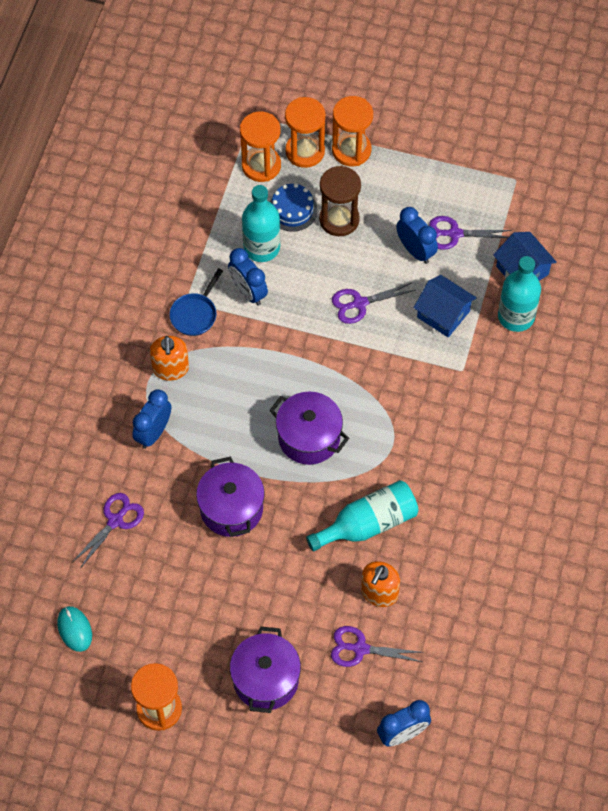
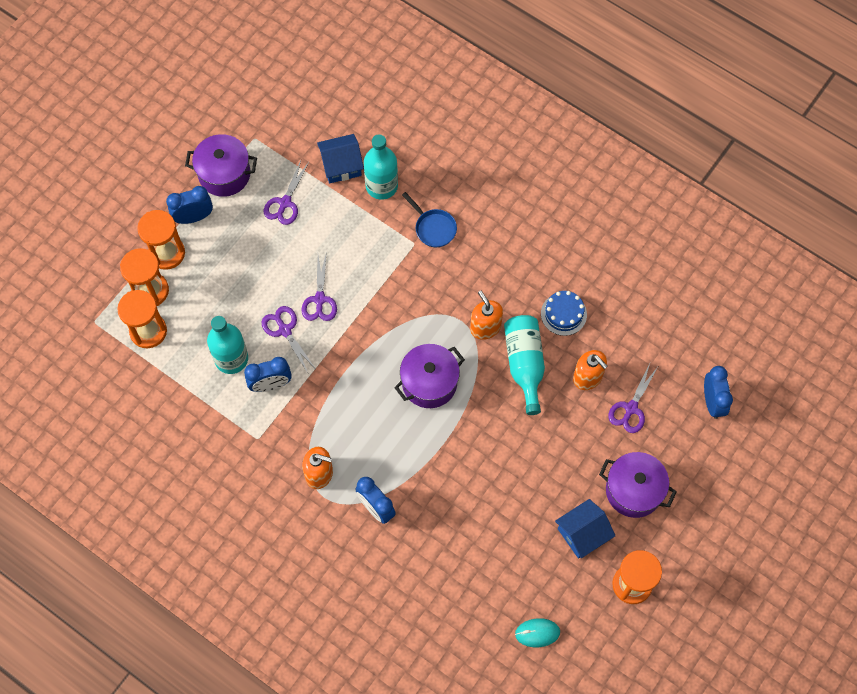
camera: 70 degrees left, 5 degrees up
(115, 521) = (448, 567): purple scissors -> purple scissors (285, 330)
(195, 314) = (274, 435): blue pan -> blue pan (433, 228)
(231, 508) = (471, 467): purple pot -> purple pot (224, 174)
(292, 210) = (205, 321): blue cake -> blue cake (563, 314)
(339, 219) = (231, 287): brown hourglass -> none
(395, 471) = (485, 327): none -> orange soap dispenser
(415, 250) = (288, 238): blue clock -> blue clock (193, 217)
(443, 314) = (357, 239): blue house -> blue house (582, 533)

